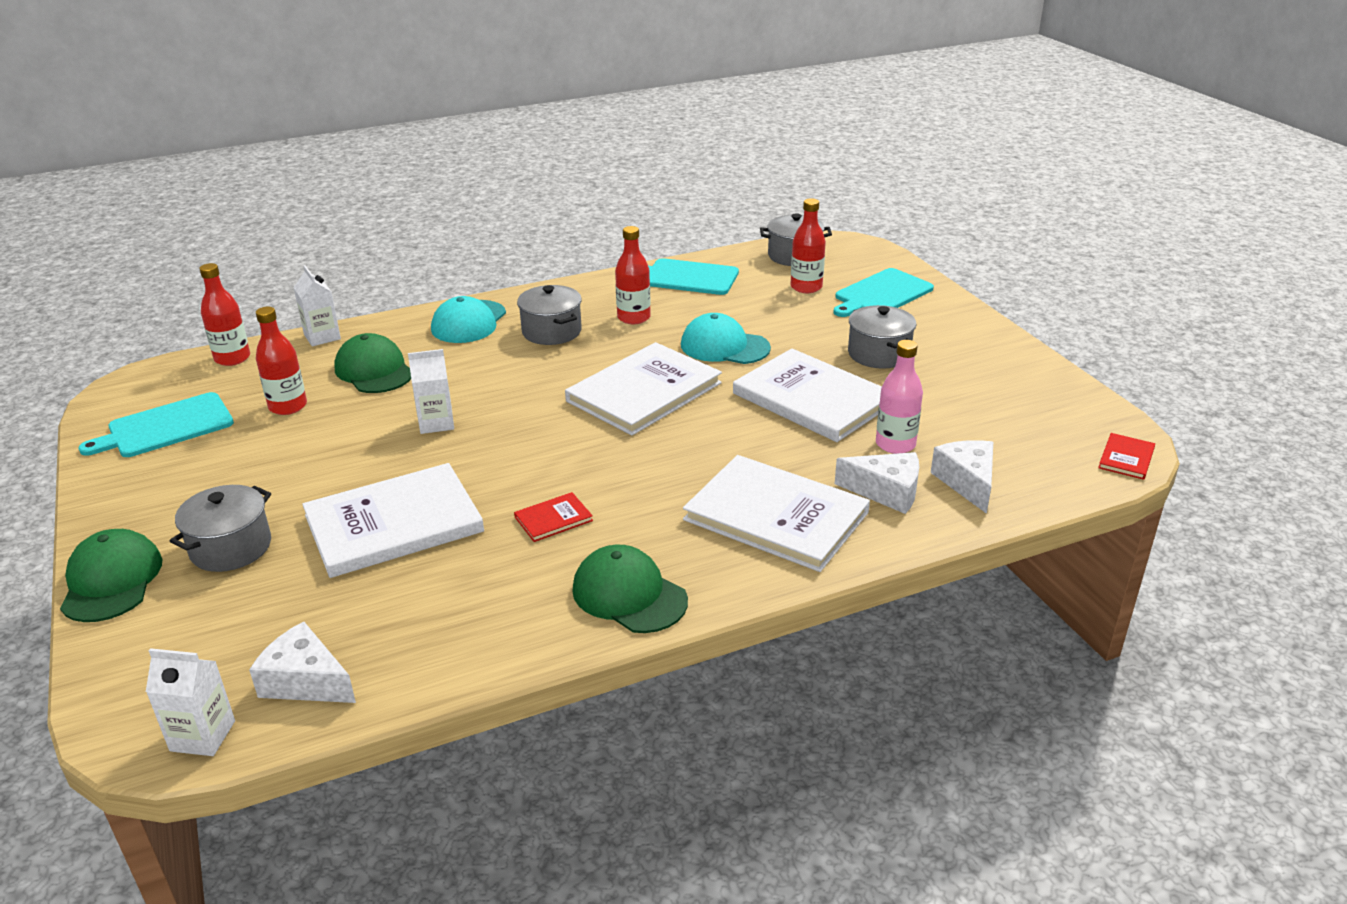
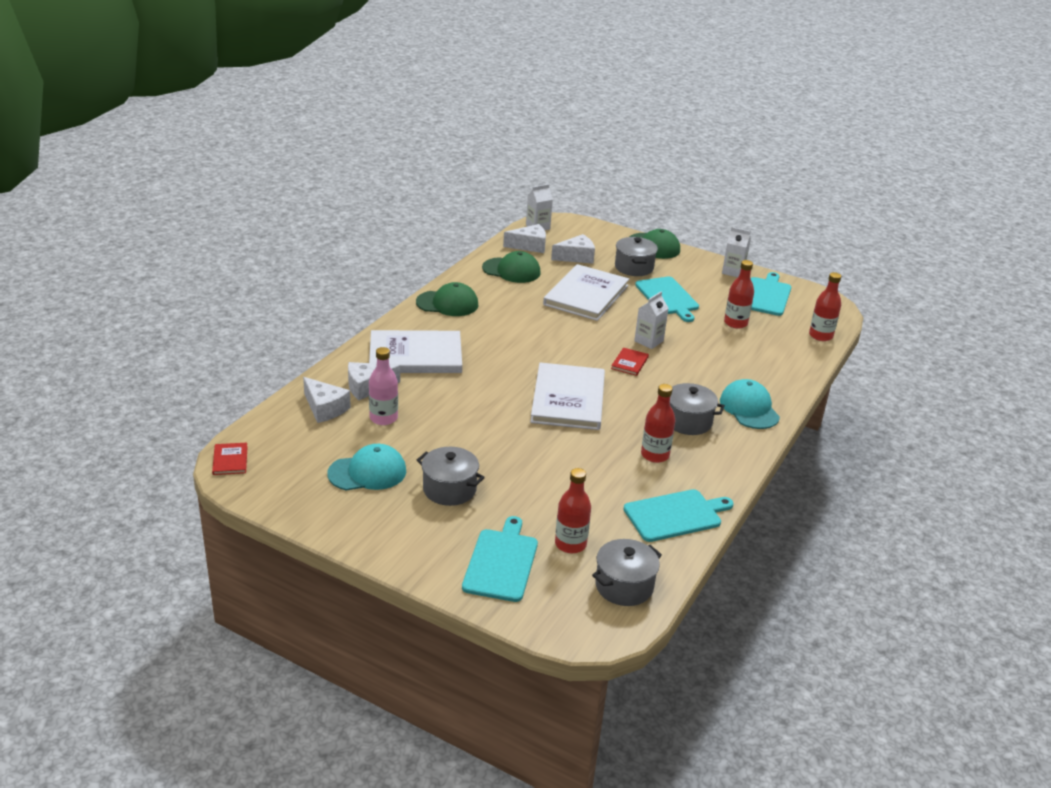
camera: 140 degrees right, 0 degrees up
(275, 612) = (576, 257): none -> white cheese
(292, 474) = (668, 297): none -> turquoise cutting board
(322, 337) = (807, 365): white carton -> white carton (733, 272)
(374, 370) = (736, 356): green cap -> green cap (511, 270)
(553, 519) = (520, 319): red book -> red book (629, 363)
(724, 346) = (562, 453): turquoise cap -> turquoise cap (367, 472)
(812, 399) = (461, 432): white book -> none

